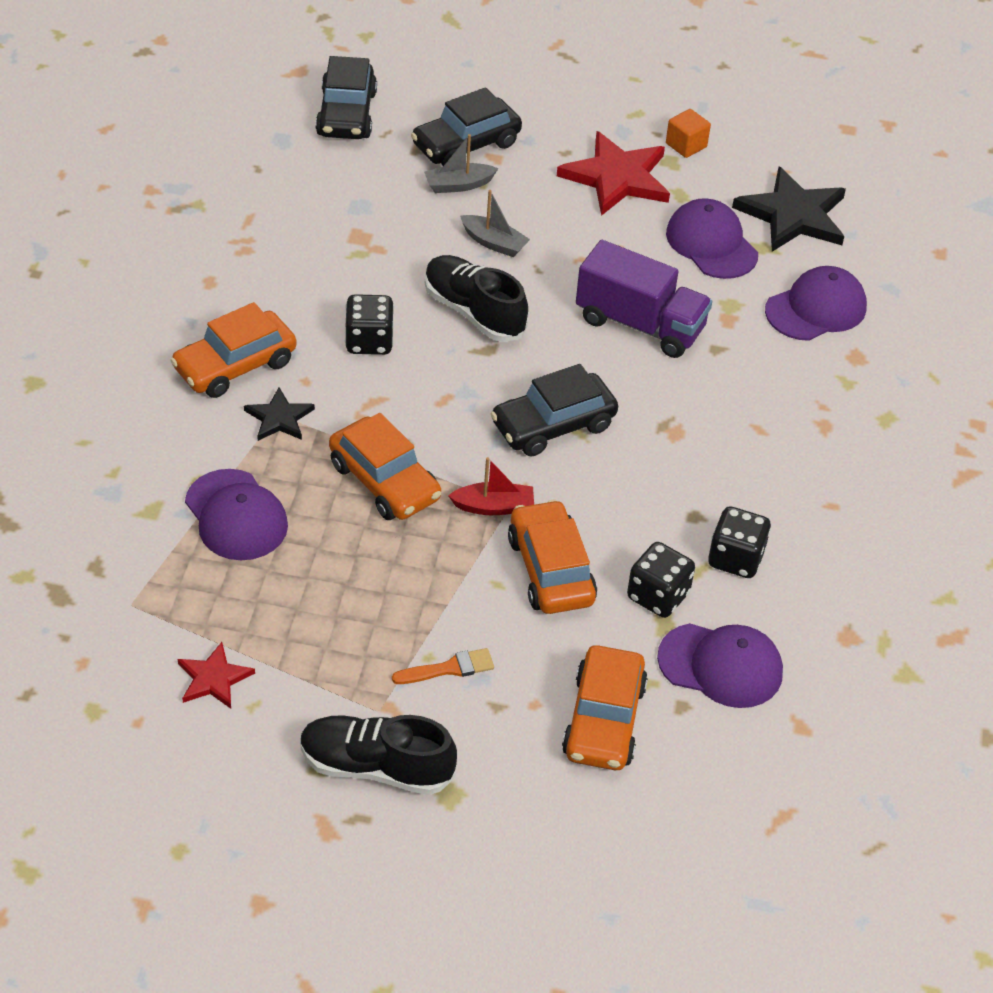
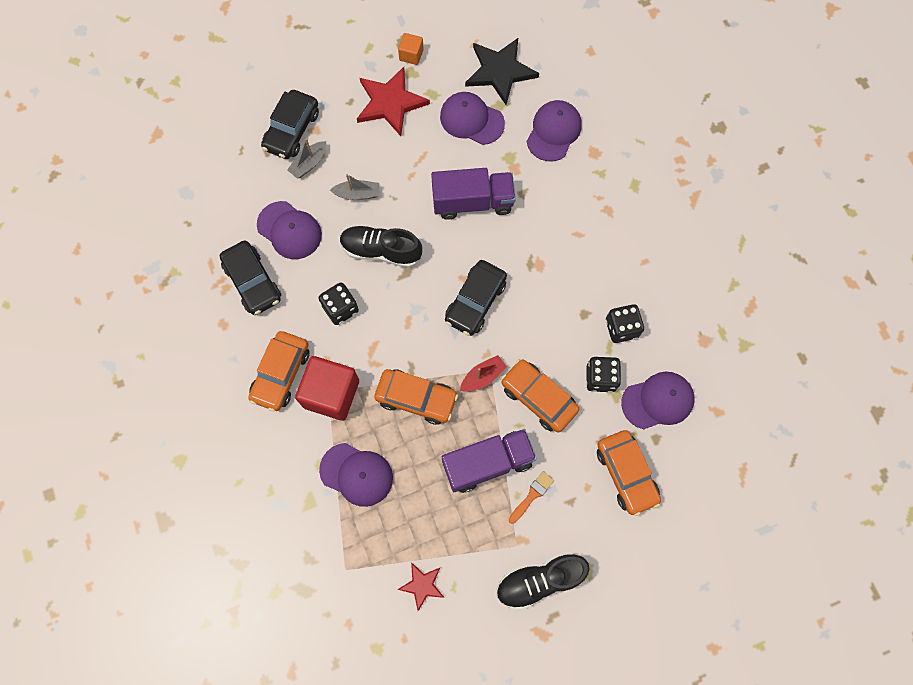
camera: 30 degrees left, 25 degrees up
(279, 418) = (331, 394): black star -> red cube
(346, 114) = (208, 149): black car -> black car (253, 282)
(375, 235) = (289, 230): none -> purple cap
(418, 600) = (487, 463): none -> purple truck

